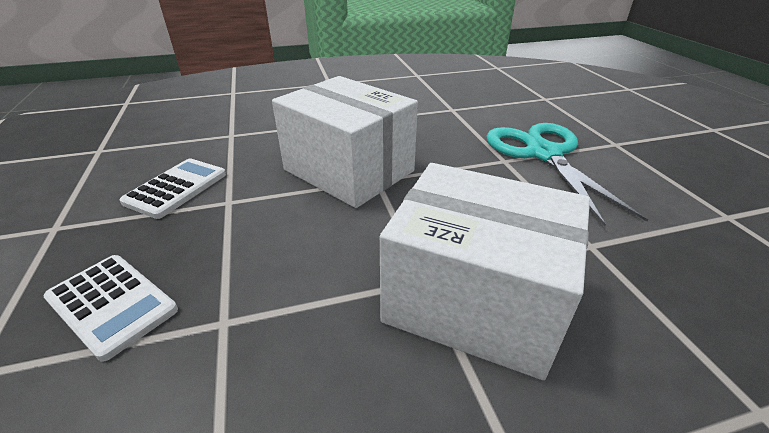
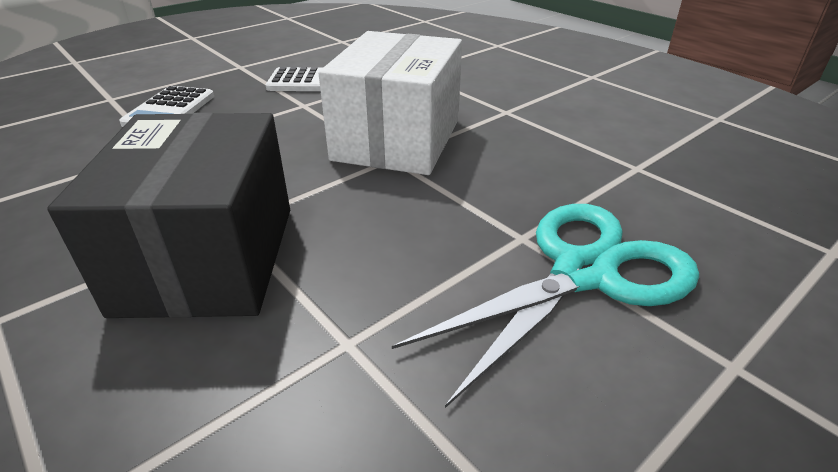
camera: 65 degrees right, 0 degrees up
(474, 300) = (209, 258): white box -> black box

